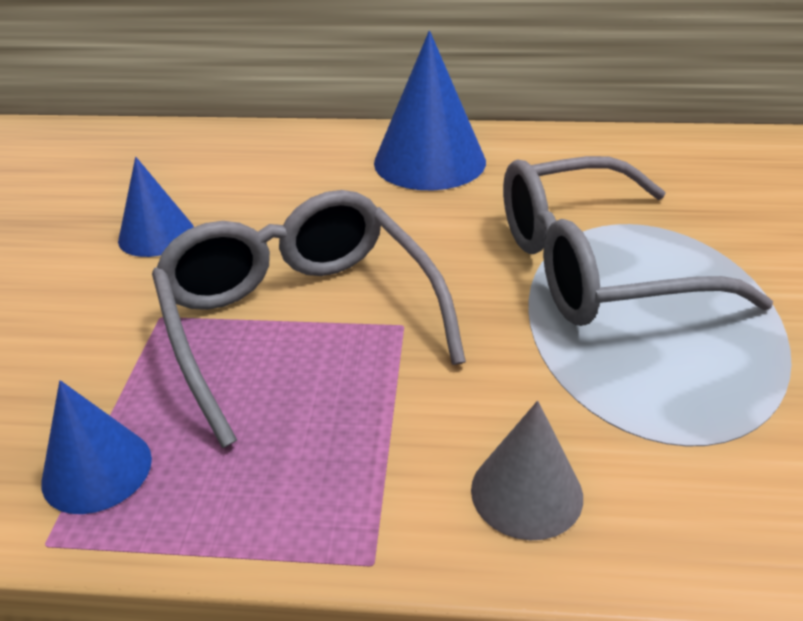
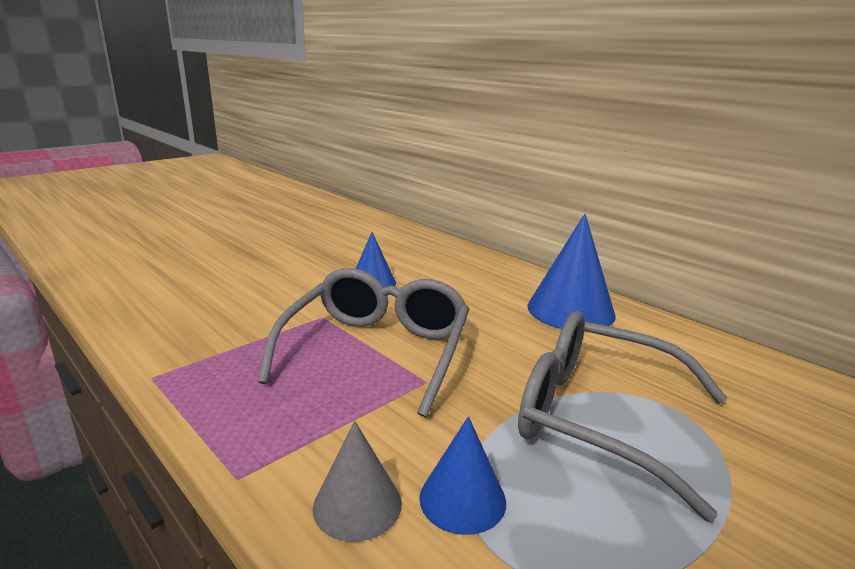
camera: 40 degrees right, 15 degrees down
(97, 470) = (207, 362): blue cone -> blue cone (462, 499)

